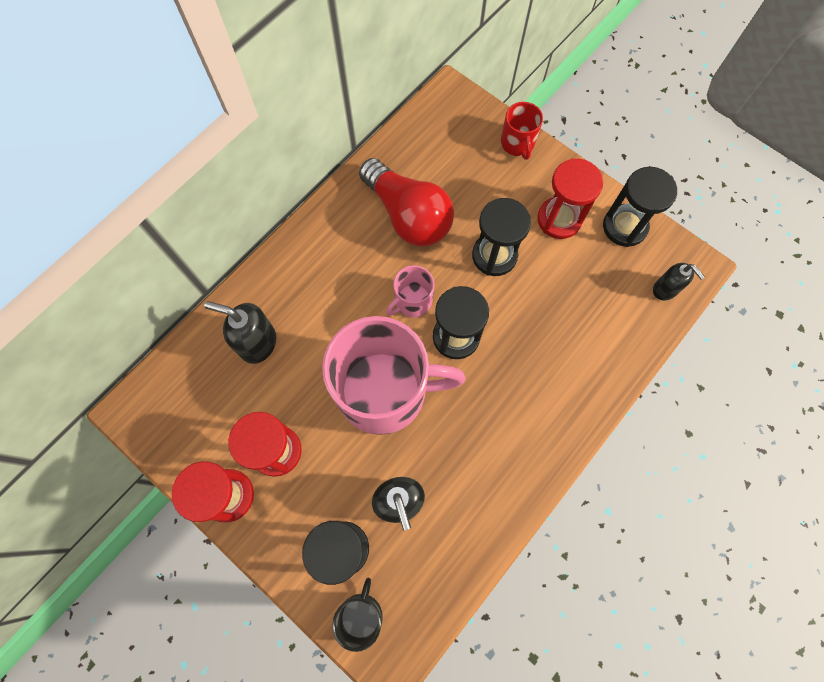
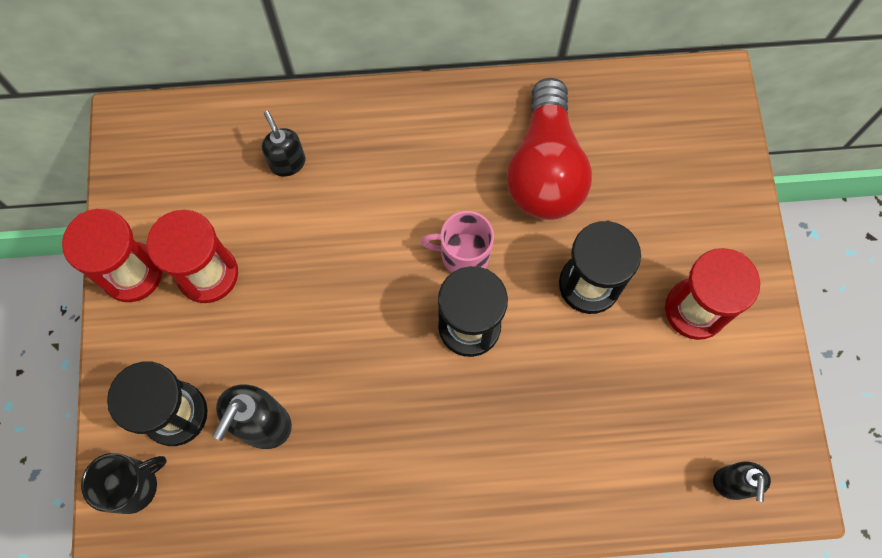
camera: 45 degrees right, 0 degrees up
(257, 343) = (287, 162): black soap dispenser -> black soap dispenser, size x0.66
(384, 391) = (352, 312): pink mug -> none
(517, 143) = (734, 195): red mug -> none
(624, 227) = (758, 381): black hourglass -> none

